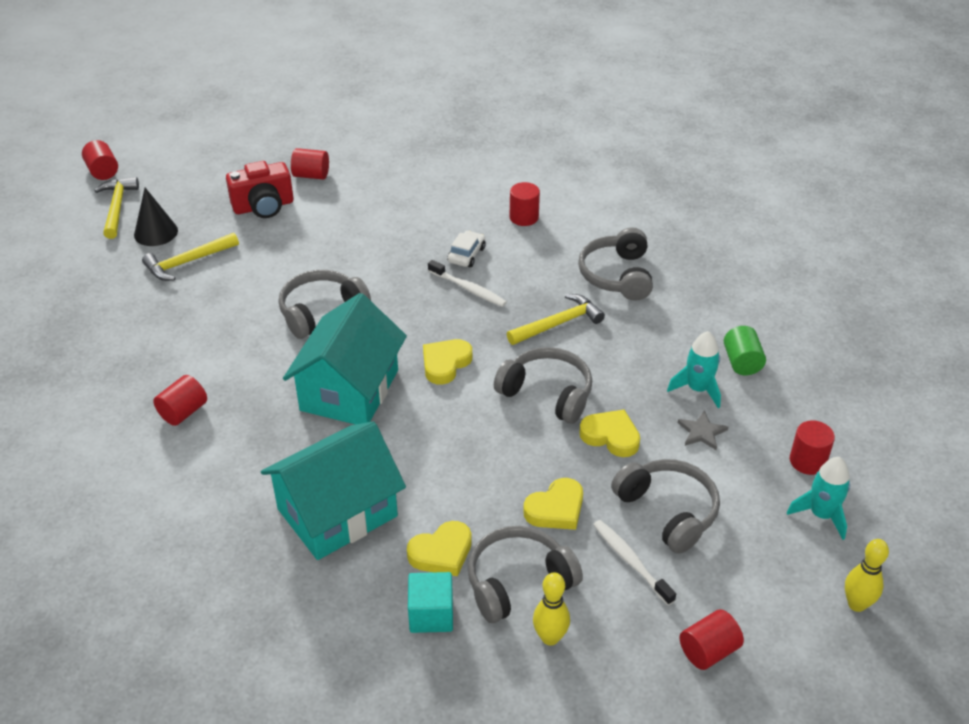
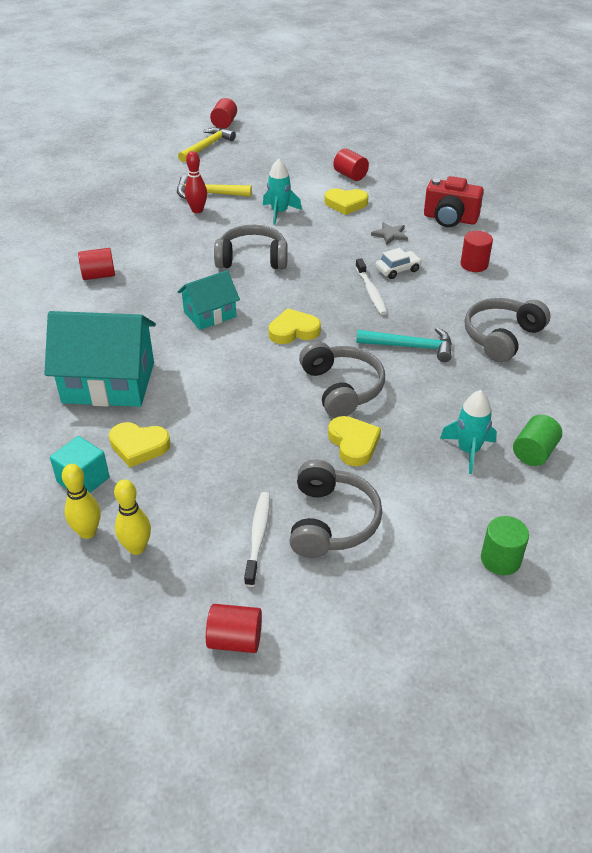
camera: 40 degrees right, 0 degrees up
(156, 232) = (211, 169): black cone -> none
(199, 287) = (197, 210): none -> red bowling pin
(263, 206) = (295, 181): red camera -> red camera (450, 219)
(349, 390) = (210, 314): turquoise house -> turquoise house, size x0.57
(518, 582) = (163, 498): grey headphones -> none
(556, 509) = (249, 467): yellow heart -> yellow heart (346, 204)
(558, 323) = (410, 346): yellow hammer -> turquoise hammer
(702, 432) = (432, 483): grey star -> grey star (390, 235)
(807, 461) = (500, 559): red cylinder -> green cylinder
(821, 515) = (460, 607): turquoise rocket -> turquoise rocket (279, 213)
(856, 604) = (403, 697): yellow bowling pin -> yellow bowling pin (87, 532)

